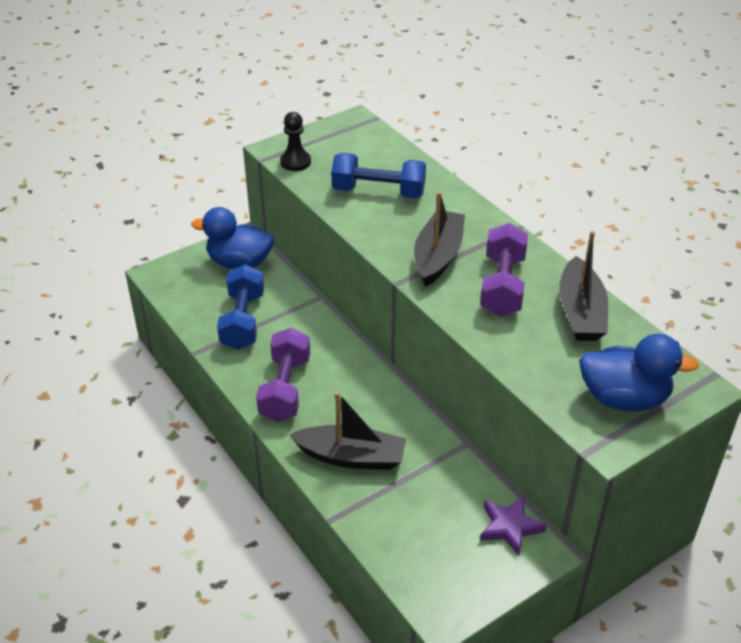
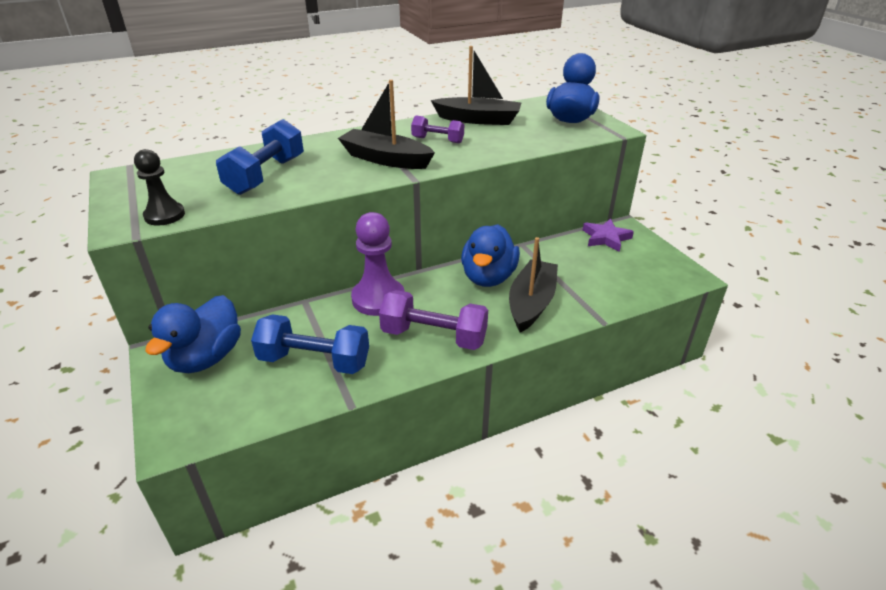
camera: 80 degrees left, 5 degrees down
(334, 342) = (378, 299): none -> purple pawn
(390, 418) = (488, 277): none -> blue duck
(502, 286) = (437, 140): purple dumbbell -> purple dumbbell, size x0.59

